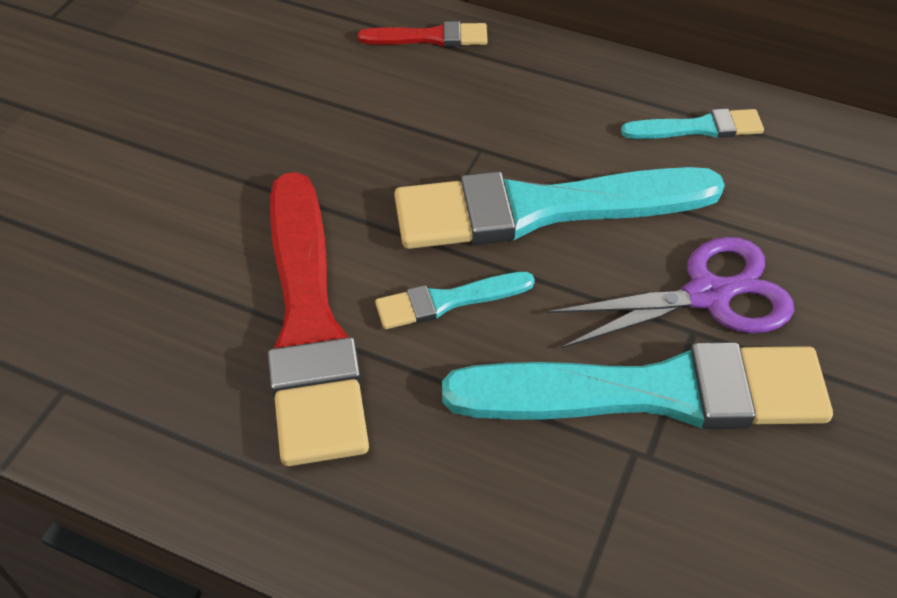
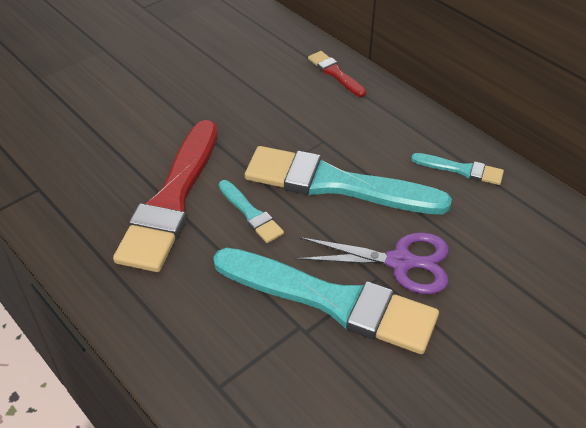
camera: 25 degrees right, 5 degrees down
(430, 37) = (335, 73): red brush -> red brush turned 150 degrees counterclockwise
(447, 301) = (251, 214): turquoise brush -> turquoise brush turned 135 degrees counterclockwise

